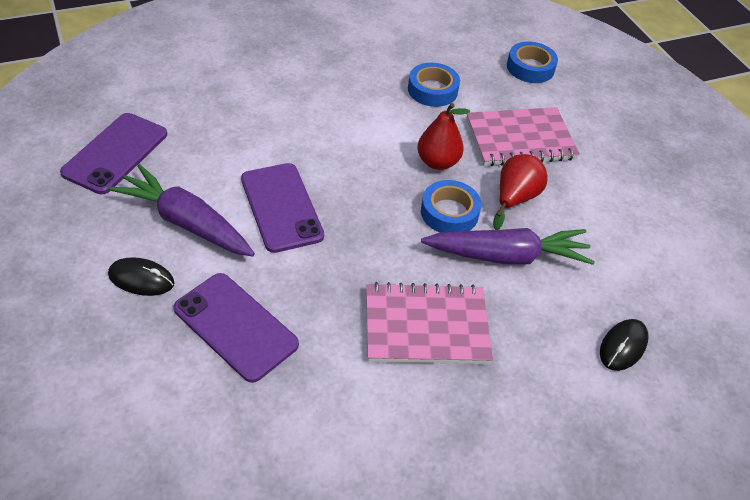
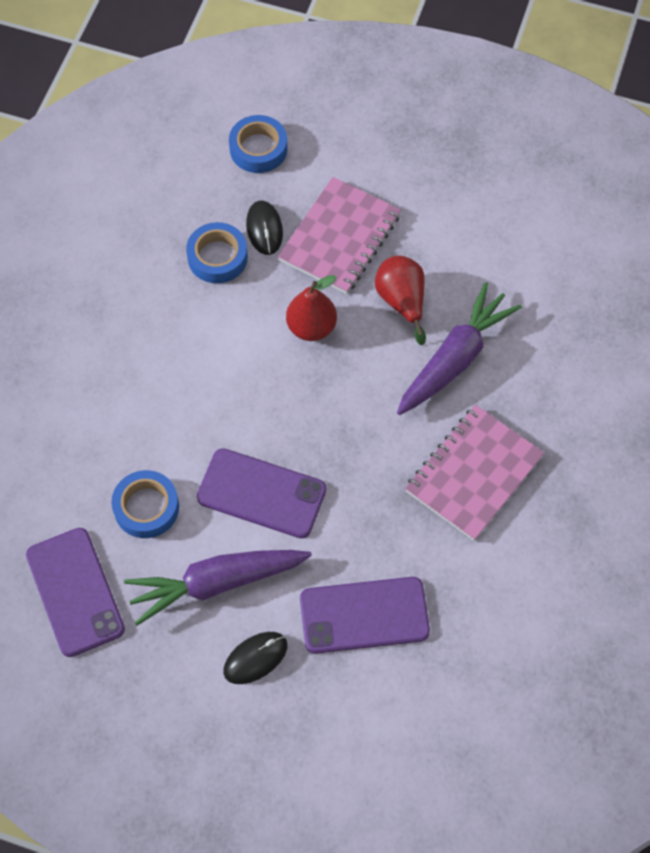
camera: 45 degrees left, 15 degrees up
(449, 213) = (376, 364): blue tape -> blue tape (146, 507)
(623, 346) = (598, 351): black mouse -> black mouse (264, 229)

